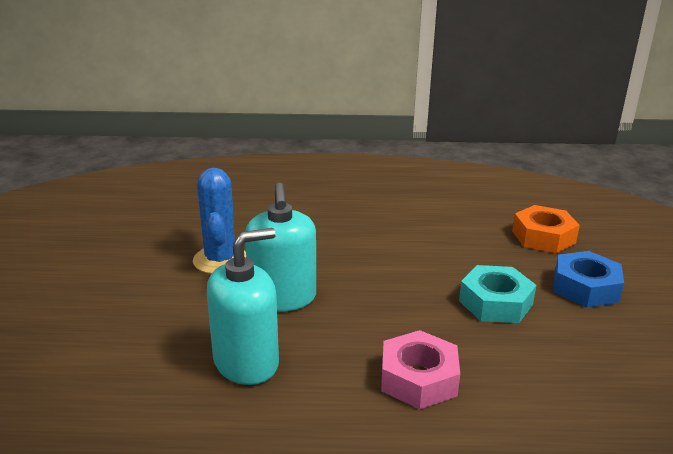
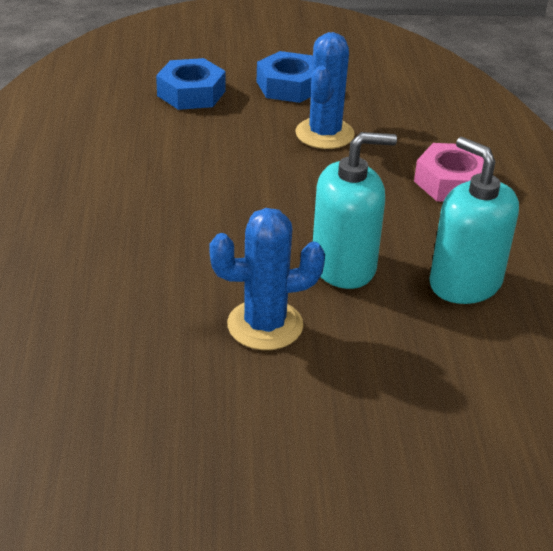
camera: 95 degrees left, 10 degrees up
(495, 303) = (324, 134): turquoise nut -> blue cactus
(543, 237) = (191, 93): orange nut -> blue nut

